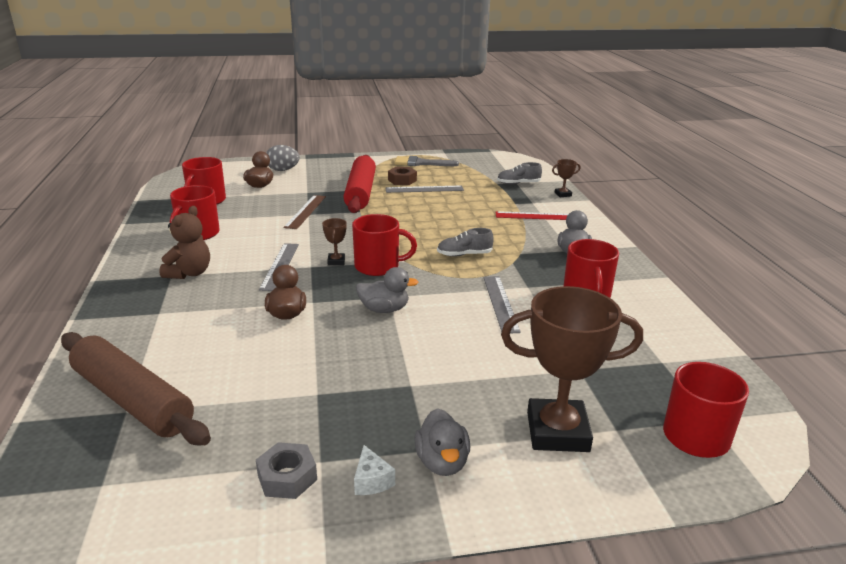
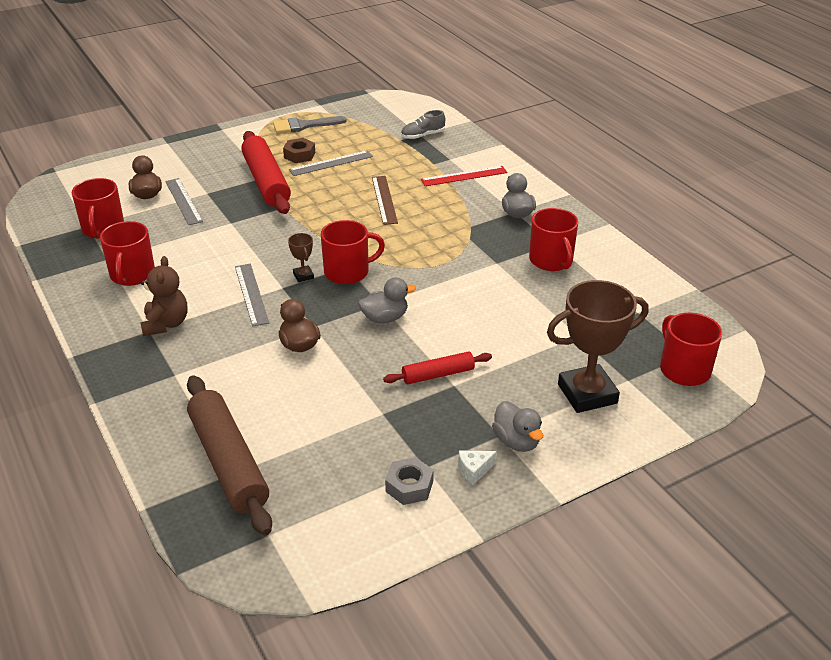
camera: 20 degrees left, 10 degrees up
(133, 400) = (228, 462): brown rolling pin -> brown rolling pin turned 45 degrees clockwise
(283, 170) = (155, 166): grey egg -> none
(305, 211) = (226, 220): brown ruler -> brown ruler (384, 199)
(372, 481) = (474, 470): white cheese -> white cheese turned 105 degrees clockwise
(400, 371) = (438, 374): none -> red rolling pin
(464, 255) = (420, 239): grey shoe -> none
(500, 303) = (482, 286): grey ruler -> grey ruler (183, 201)
(563, 194) = (474, 142): brown trophy -> none

